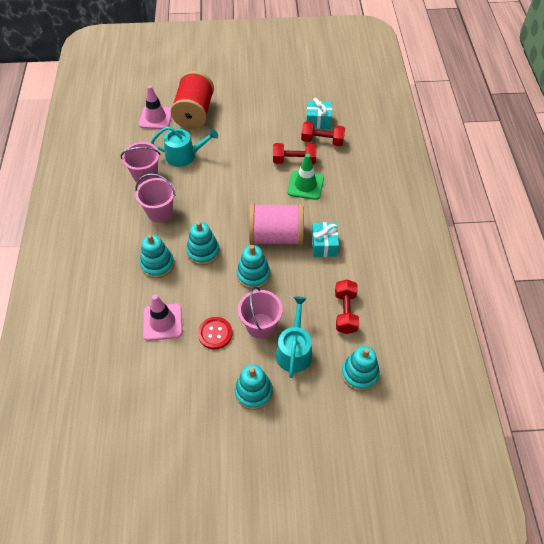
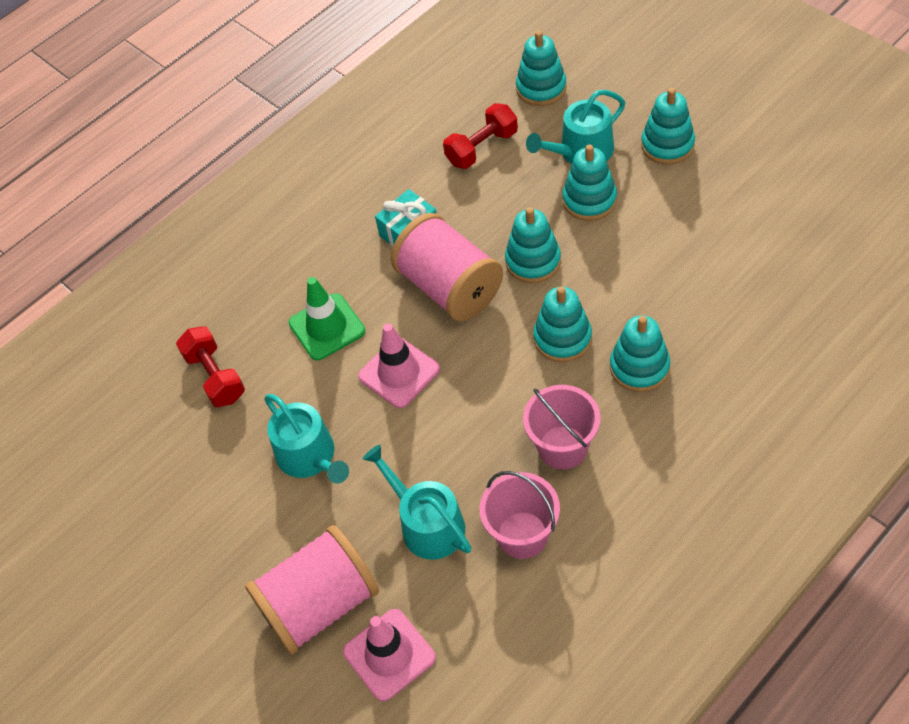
camera: 125 degrees left, 0 degrees up
(162, 322) = (701, 287): pink traffic cone -> pink traffic cone (399, 373)
(194, 113) = (320, 604): red spool -> pink spool
(215, 333) = (650, 229): red button -> none
(252, 144) = (310, 457): none -> turquoise watering can
(260, 326) = (589, 200): pink bucket -> turquoise stacking toy
(294, 161) = (292, 377): red dumbbell -> none
(318, 121) = (174, 415): turquoise gift -> none

